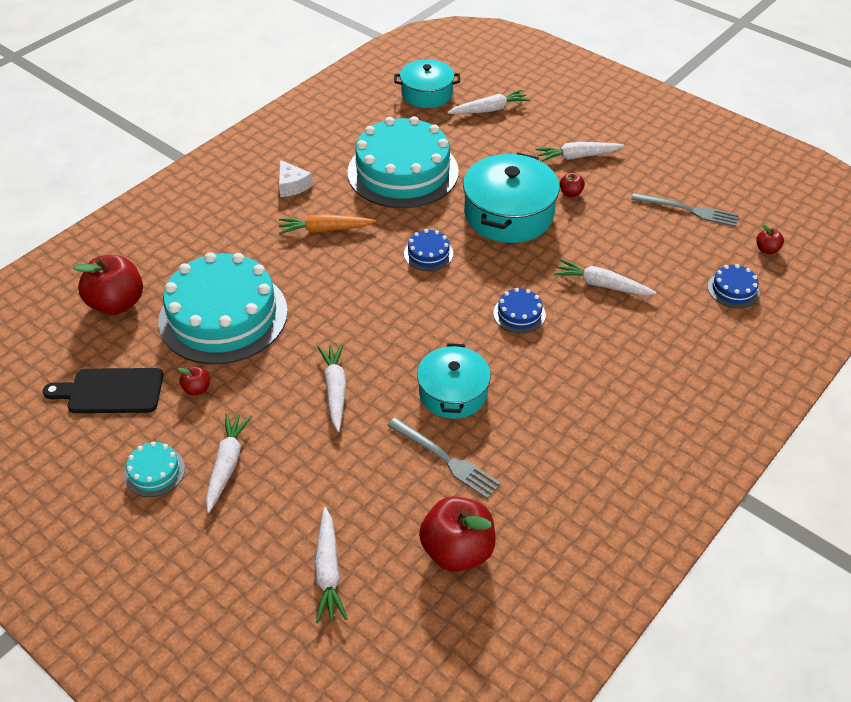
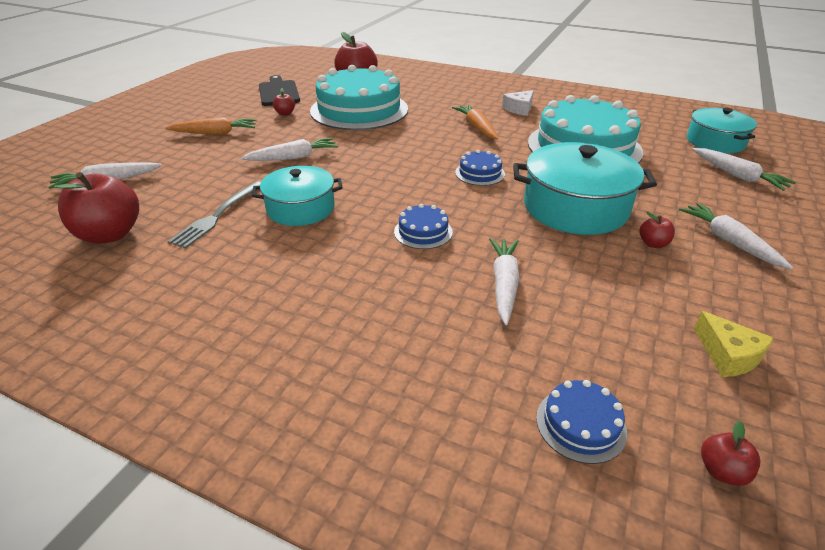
camera: 75 degrees right, 10 degrees down
(154, 471) = (210, 114): turquoise cake -> none
(227, 464) = (215, 133): white carrot -> orange carrot
(688, 210) = (728, 355): grey fork -> yellow cheese

